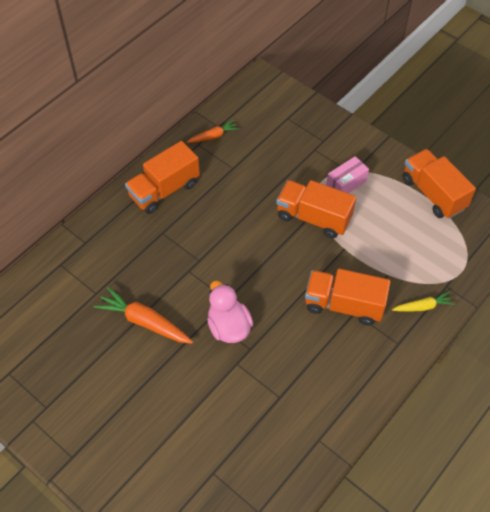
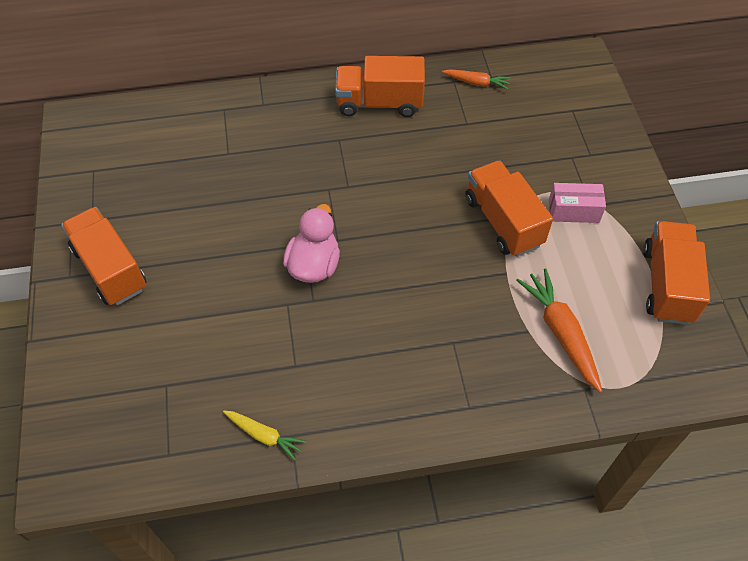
camera: 40 degrees right, 0 degrees up
(144, 322) = (243, 207): orange carrot -> orange carrot (560, 332)
(344, 305) = (449, 327): orange truck -> orange truck (110, 269)
(423, 306) = (535, 391): yellow carrot -> yellow carrot (264, 435)

